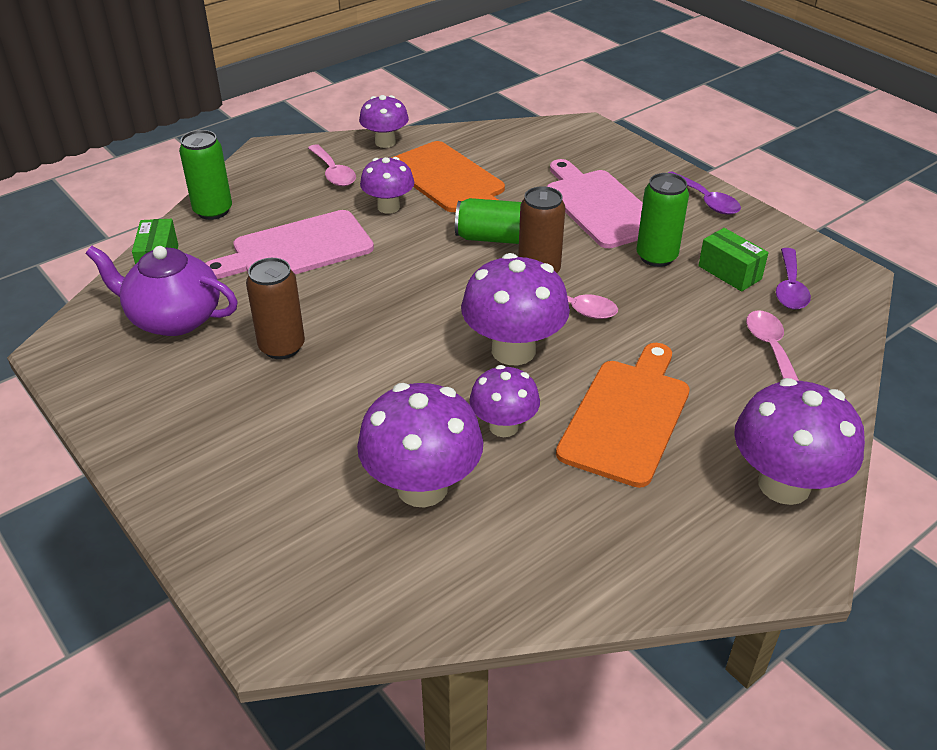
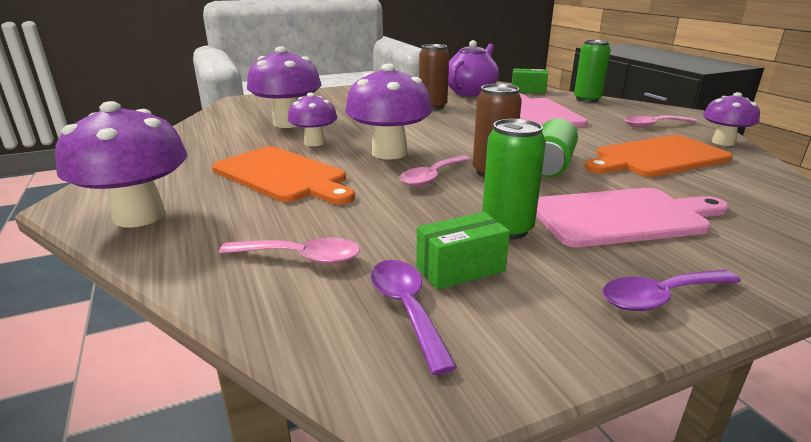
camera: 105 degrees right, 15 degrees down
(388, 207) = (601, 136): purple mushroom -> none
(790, 288) = (406, 308): purple spoon -> purple spoon turned 45 degrees clockwise

